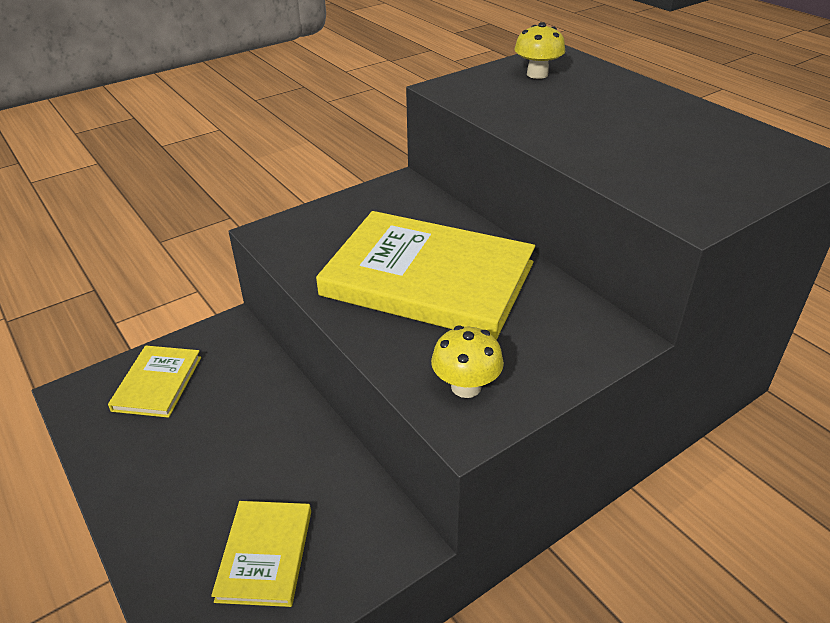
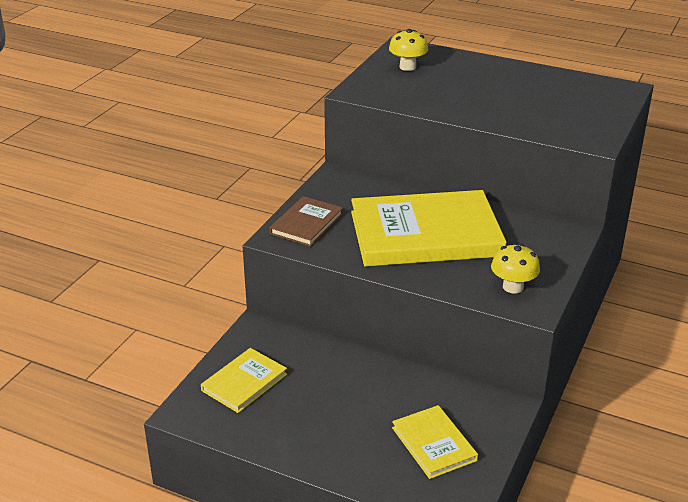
camera: 30 degrees left, 5 degrees down
(157, 383) = (244, 382): yellow book -> yellow book turned 60 degrees clockwise
(313, 227) = (306, 224): none -> brown book

